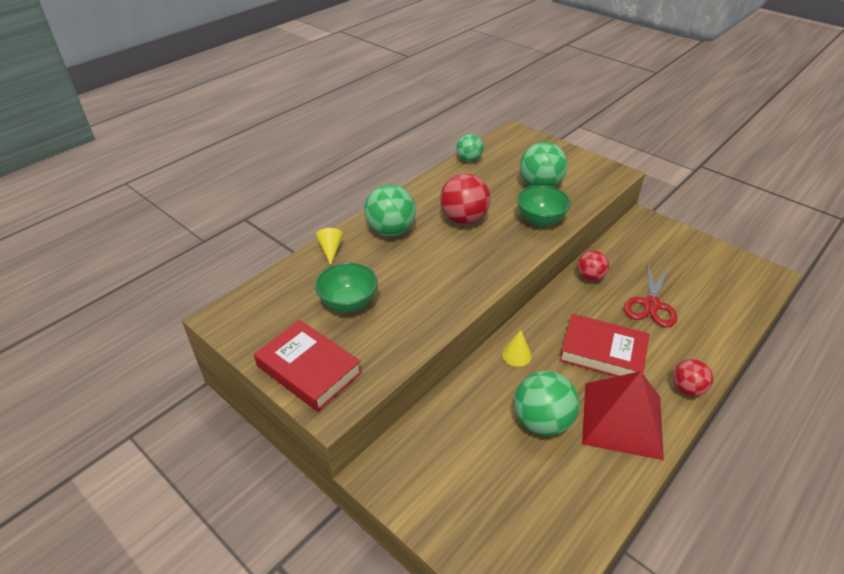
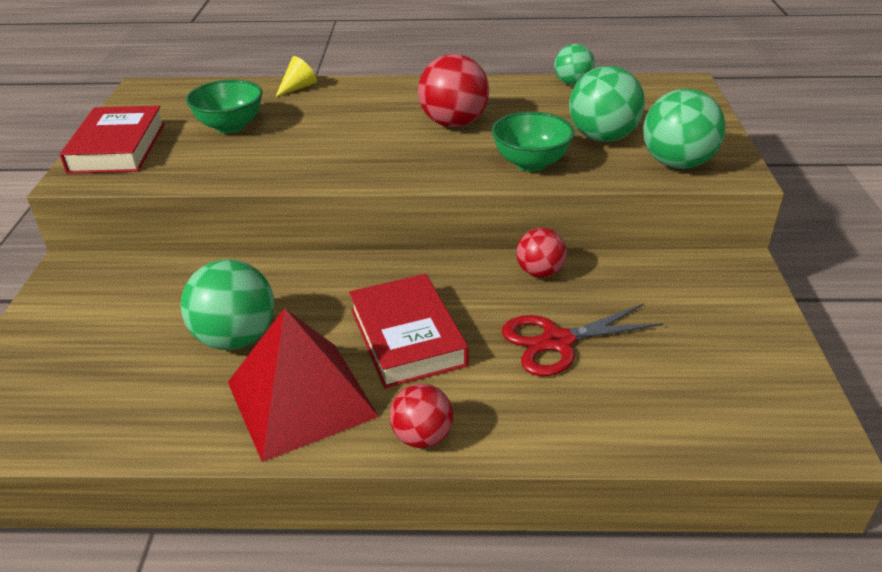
camera: 50 degrees right, 5 degrees down
(391, 230) = (371, 99): green ball -> green ball (677, 164)
(516, 355) = (326, 278): yellow cone -> none

